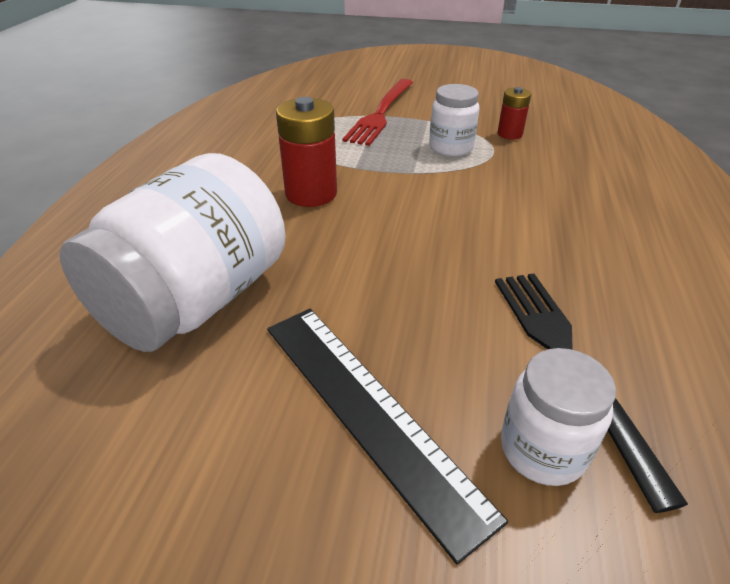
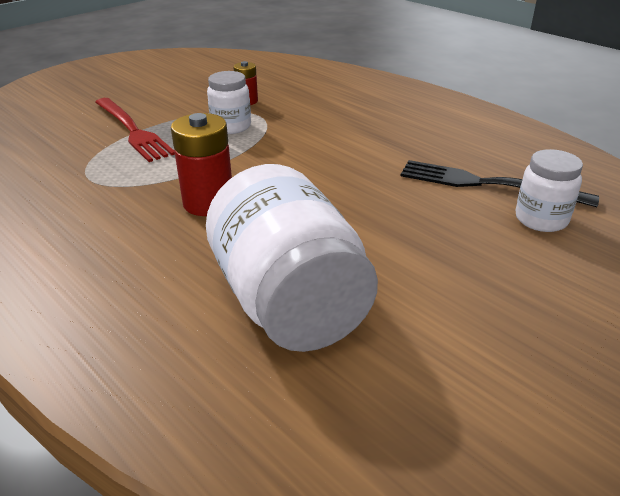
camera: 55 degrees left, 5 degrees down
(367, 412) = (474, 264): black ruler -> none

